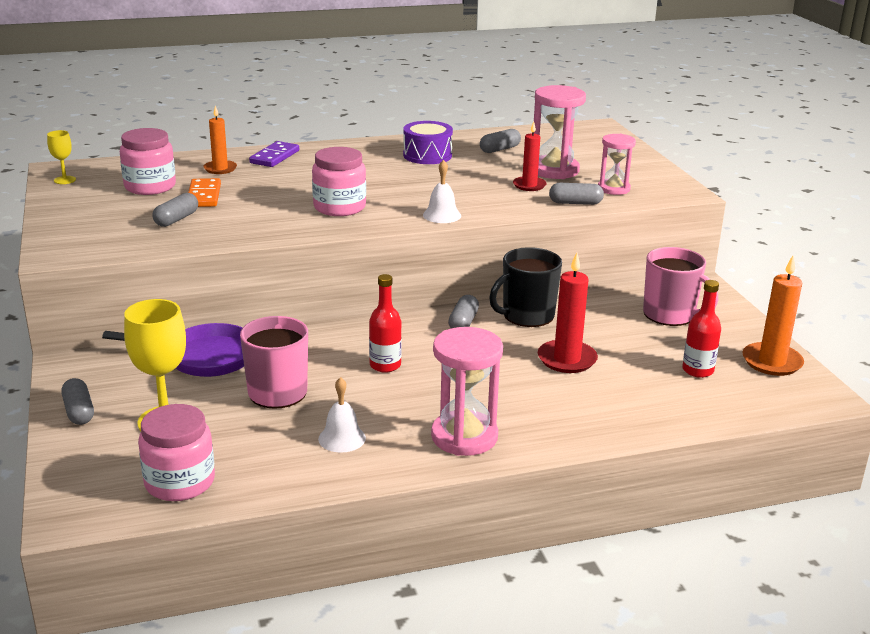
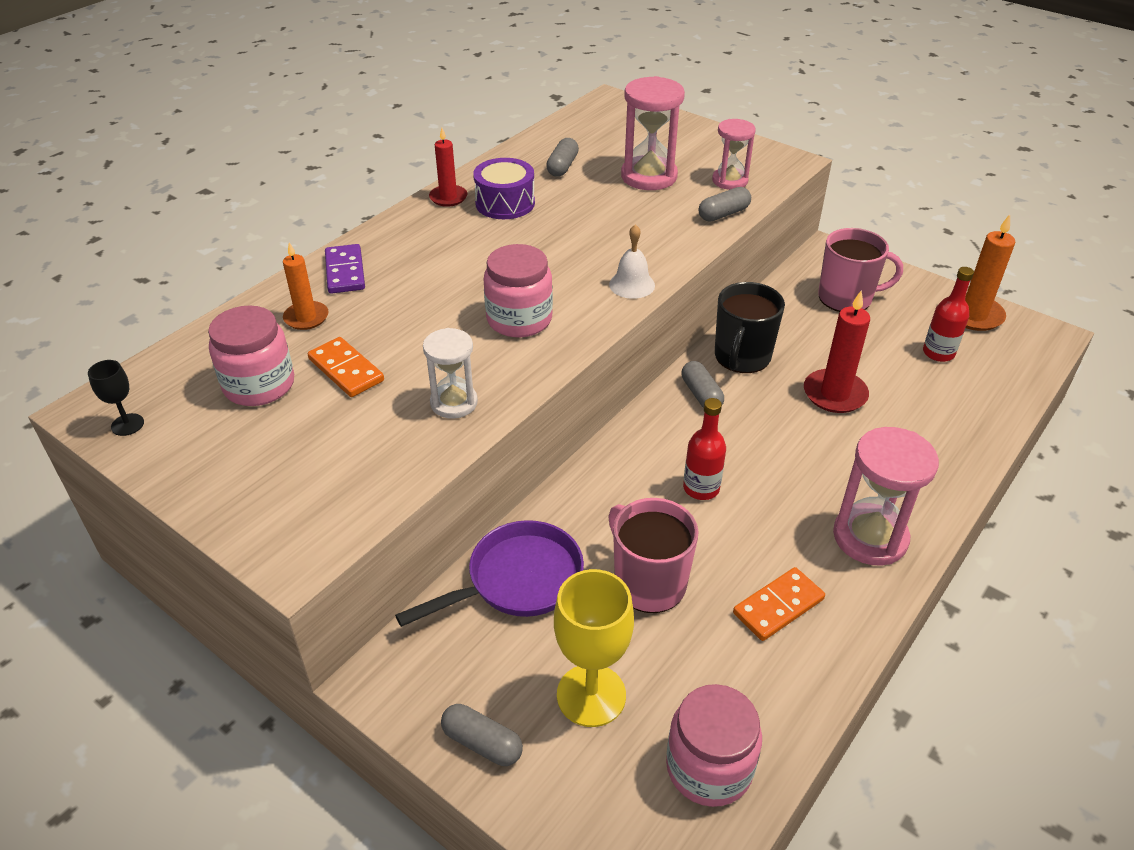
camera: 35 degrees left, 15 degrees up
(65, 180) = (127, 424): yellow goblet -> black goblet
(176, 219) = (365, 424): grey capsule -> none
(237, 228) = (454, 403): none -> white hourglass
(342, 438) = (778, 606): white bell -> orange domino
(529, 185) = (654, 207): red candle -> red candle (448, 197)

